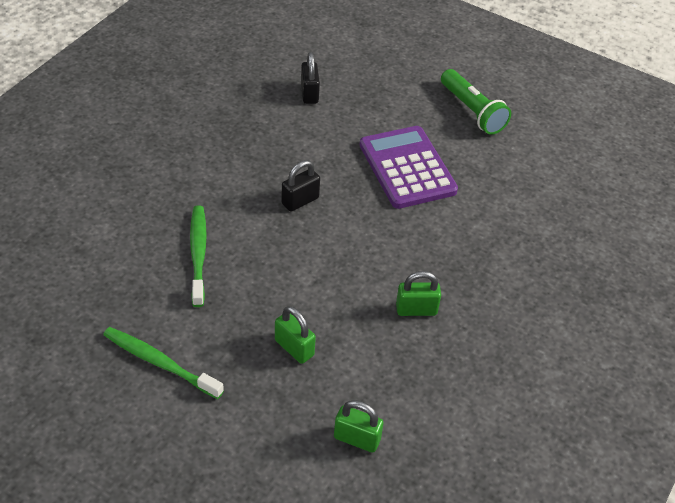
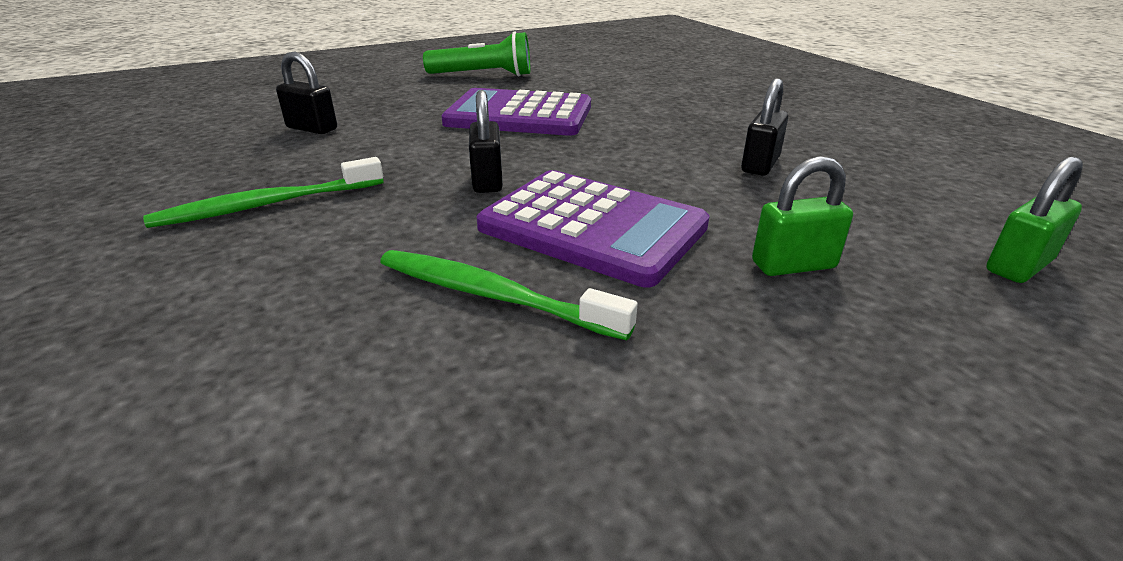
camera: 55 degrees left, 15 degrees down
(160, 363) = (768, 448): green toothbrush -> green toothbrush (267, 205)
(279, 262) = (592, 227): none -> purple calculator
(416, 309) = (760, 165): green padlock -> black padlock

